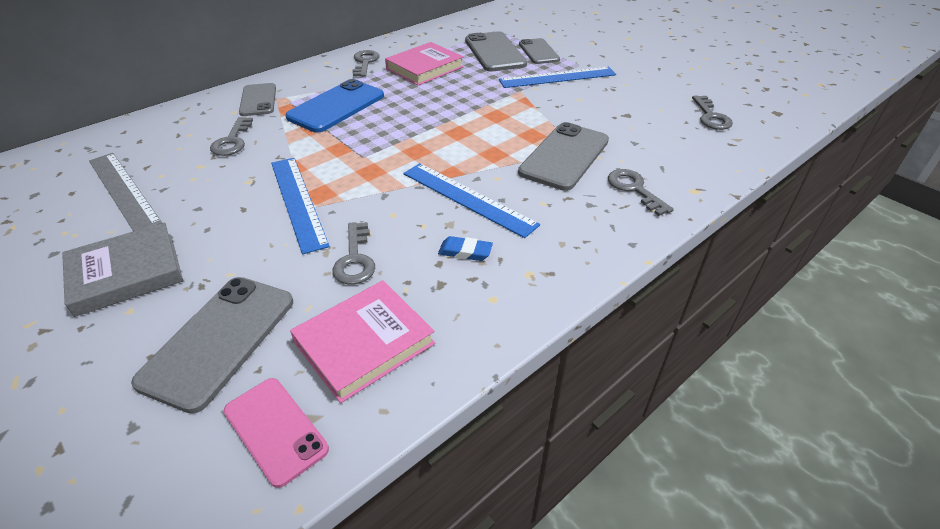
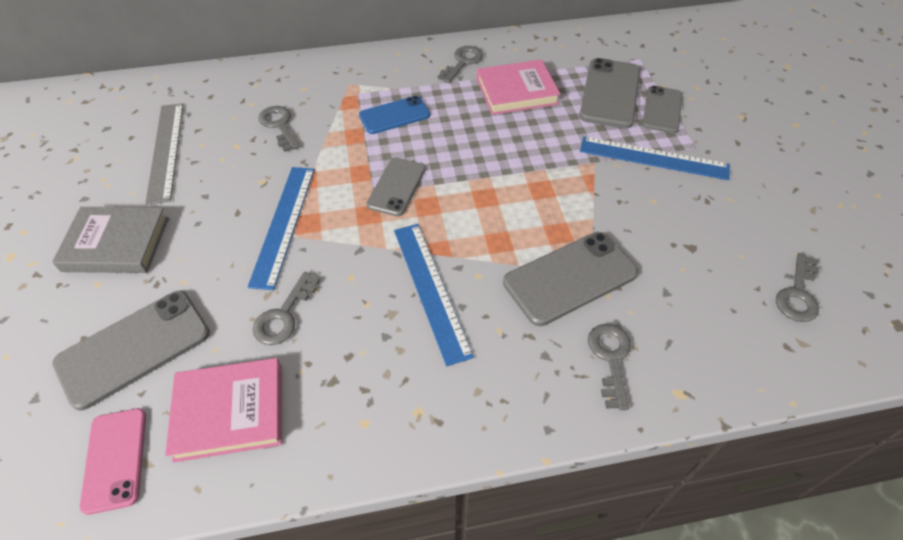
camera: 30 degrees right, 10 degrees up
(232, 141) = (279, 126): grey key -> grey key turned 120 degrees clockwise
(258, 100) = (332, 80): grey phone -> grey phone (396, 187)
(336, 106) = (394, 115): blue phone -> blue phone, size x0.65
(465, 252) = (380, 355): blue eraser -> none

